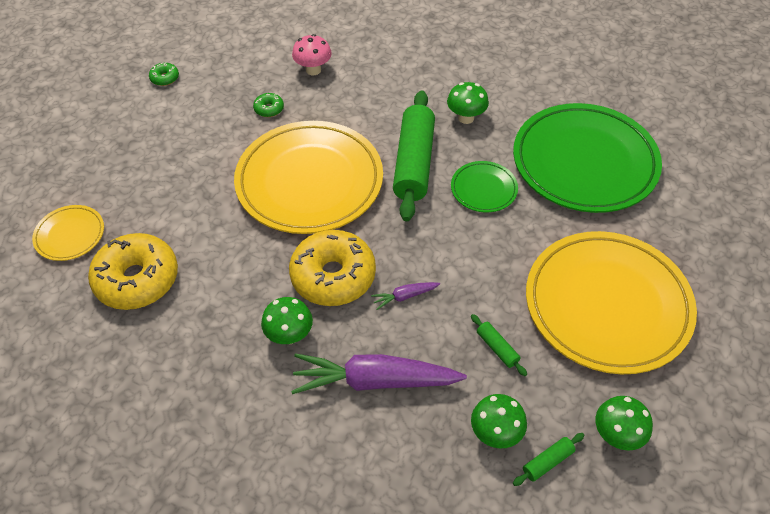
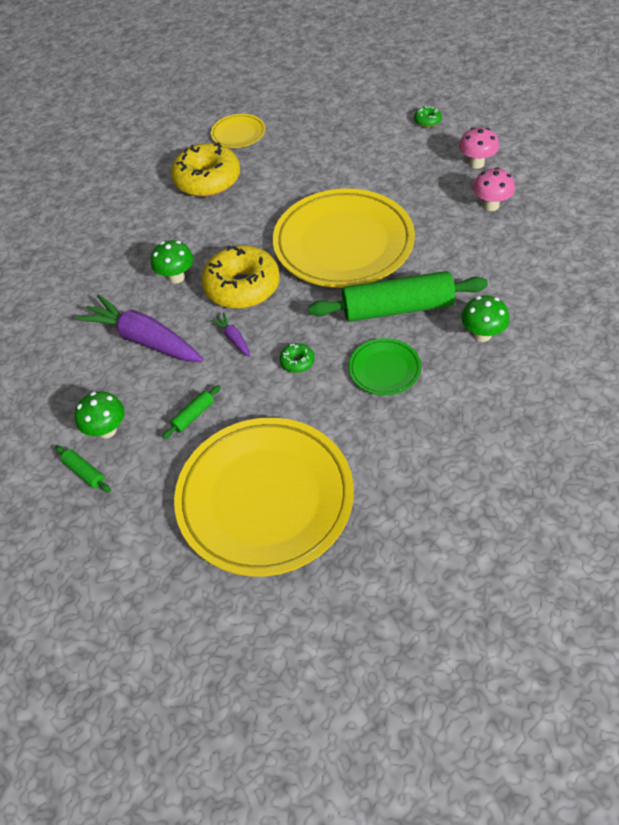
camera: 80 degrees right, 0 degrees up
(251, 63) = (476, 163): none -> pink mushroom
(269, 109) = (421, 192): green donut -> green donut (297, 362)
(375, 381) = (144, 339): purple carrot -> purple carrot turned 45 degrees counterclockwise
(584, 162) = (462, 452): green plate -> none
(616, 435) = (117, 523): green mushroom -> none

